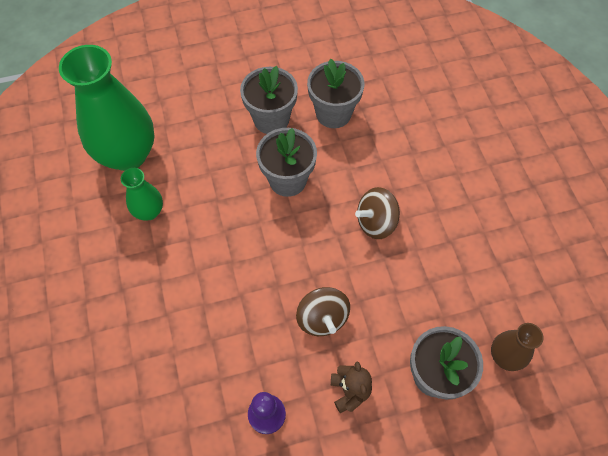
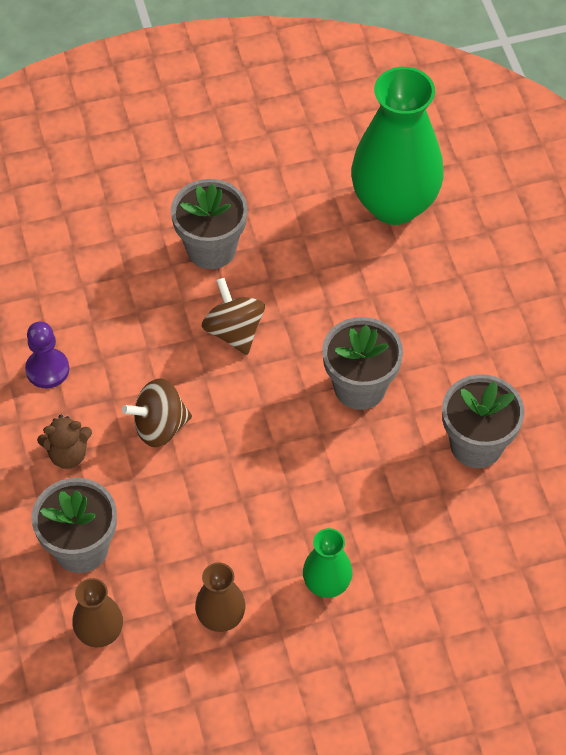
camera: 90 degrees right, 5 degrees down
(149, 211) = (309, 235): green vase -> green vase (327, 584)
(271, 119) = (461, 365): grey flower pot -> grey flower pot (211, 248)
(376, 222) = (294, 493): brown spinning top -> brown spinning top (234, 331)
(480, 270) = (221, 618): none -> brown vase

